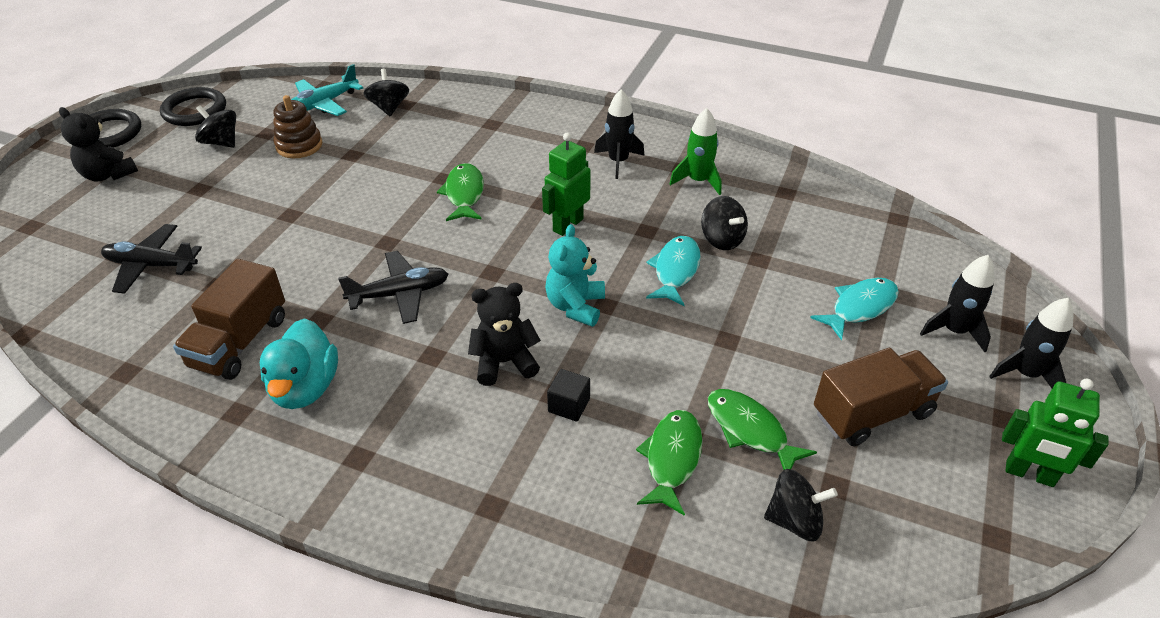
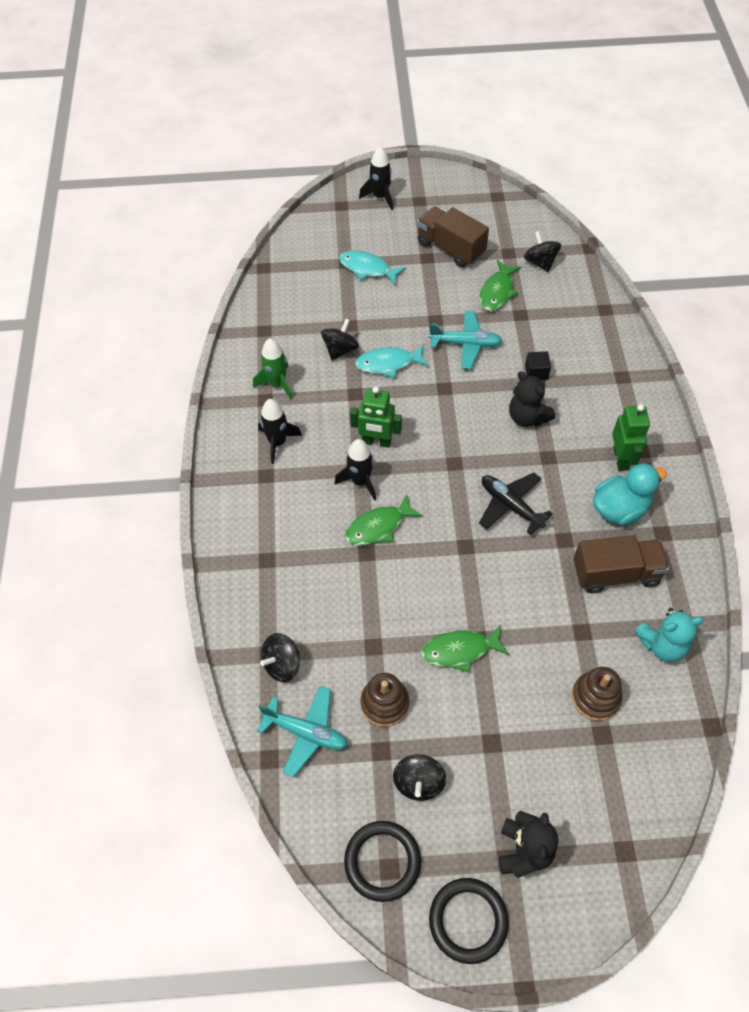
camera: 115 degrees left, 15 degrees up
(151, 265) = (595, 697): black plane -> brown stacking toy
(575, 306) = (456, 402): turquoise teddy bear -> turquoise teddy bear (662, 645)
(665, 352) = (465, 344): none -> turquoise plane
(672, 459) = (538, 316): green fish -> green fish (459, 650)
(954, 331) = (363, 227): black rocket -> black rocket (360, 481)
(1029, 474) = (451, 189): green robot -> green robot (621, 458)

